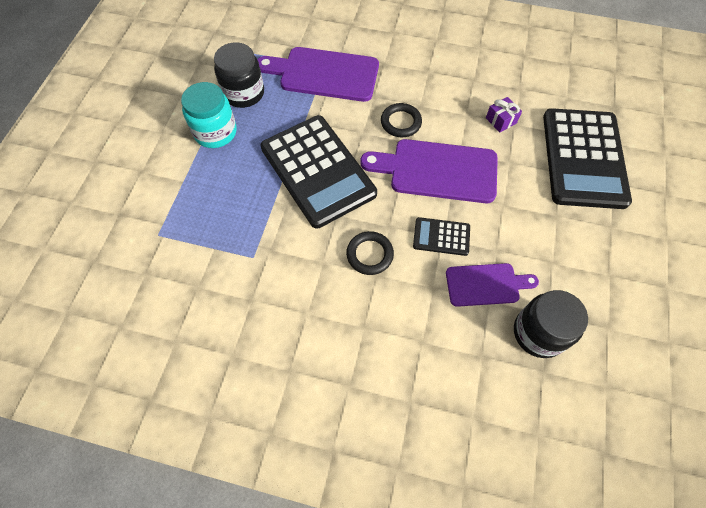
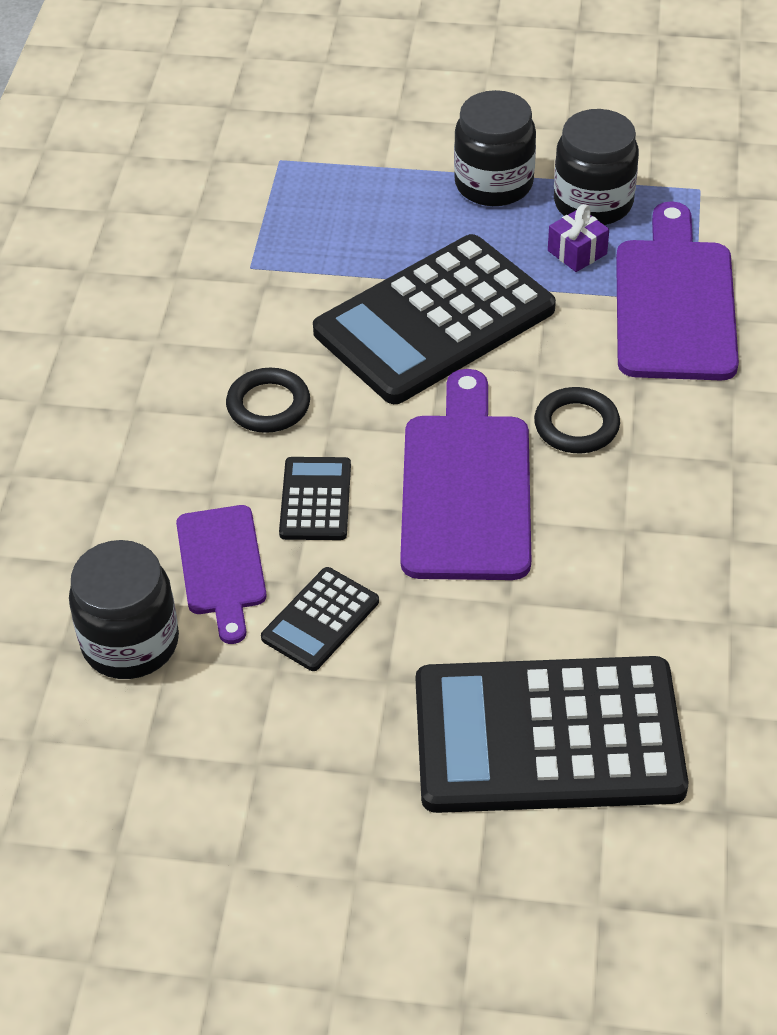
camera: 85 degrees right, 15 degrees down
(215, 132) = (493, 184): turquoise jar -> black jar
(501, 120) = (622, 588): purple gift -> purple gift (577, 252)
(521, 241) = (320, 620): none -> black calculator

